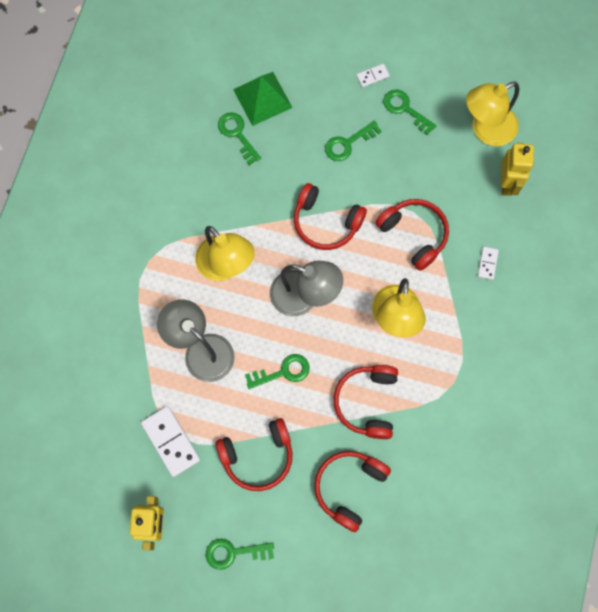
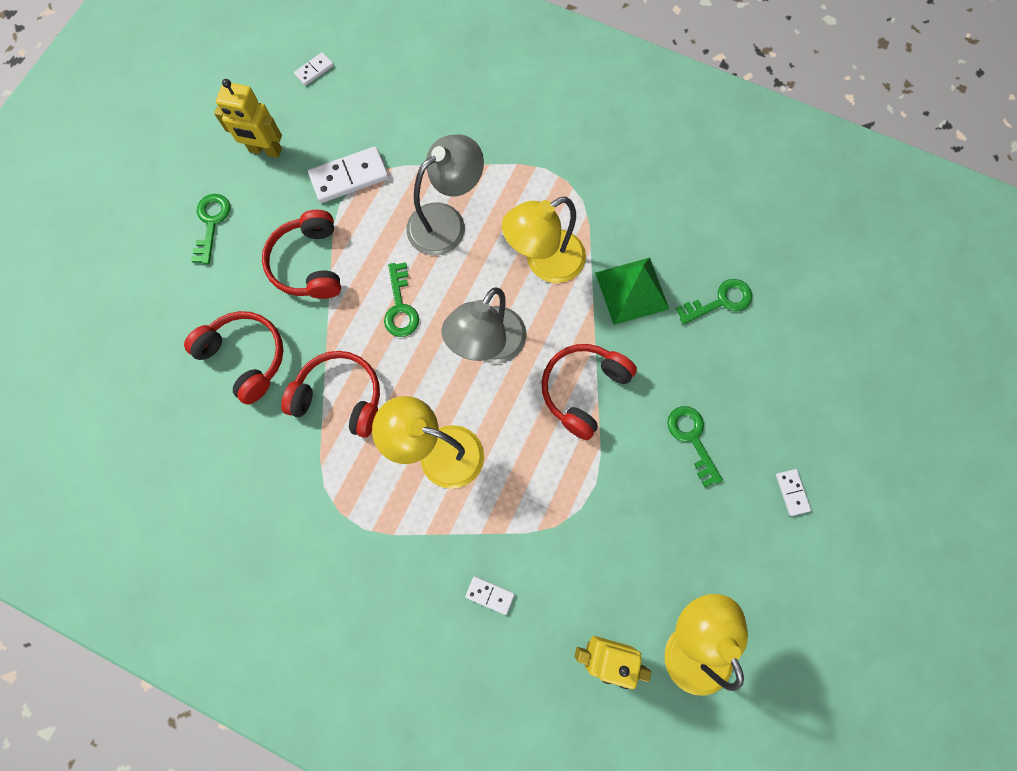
camera: 100 degrees right, 0 degrees up
(64, 500) = (314, 70): none -> white domino
(262, 98) = (769, 340): green pyramid -> green pyramid (632, 290)
(405, 109) = (736, 528): green key -> none
(414, 234) = (548, 501): red headphones -> none

